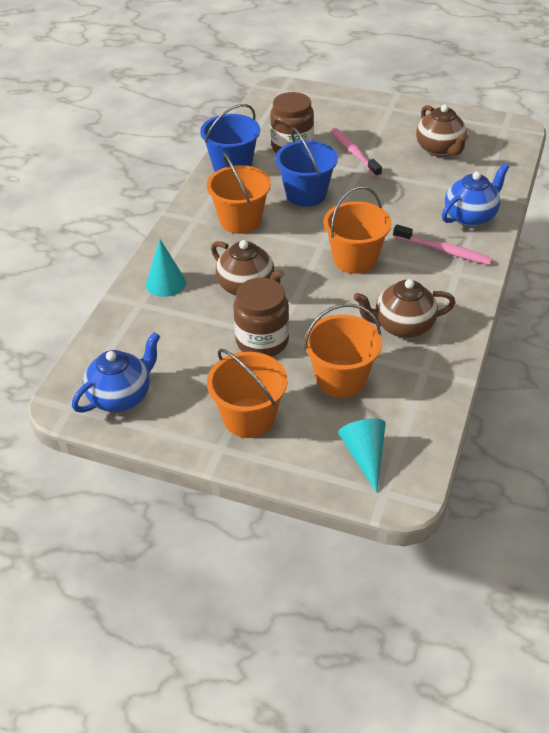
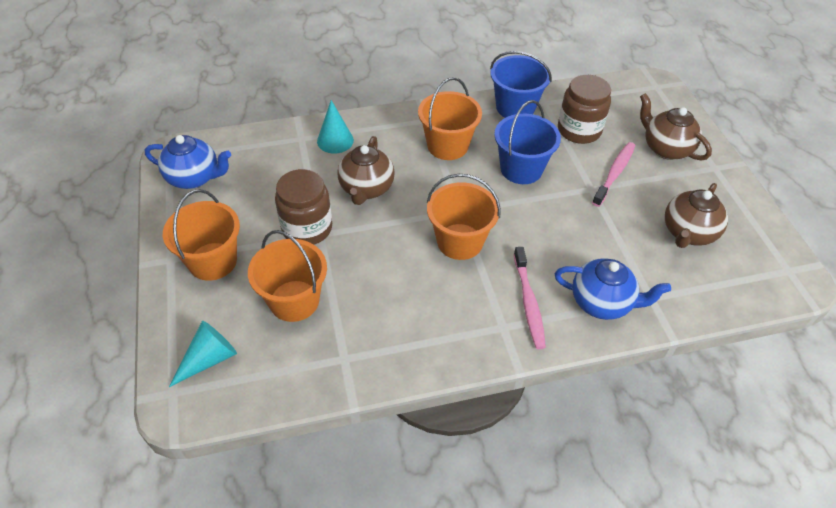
camera: 55 degrees right, 5 degrees up
(402, 326) = (393, 316): brown teapot -> brown teapot (665, 148)

